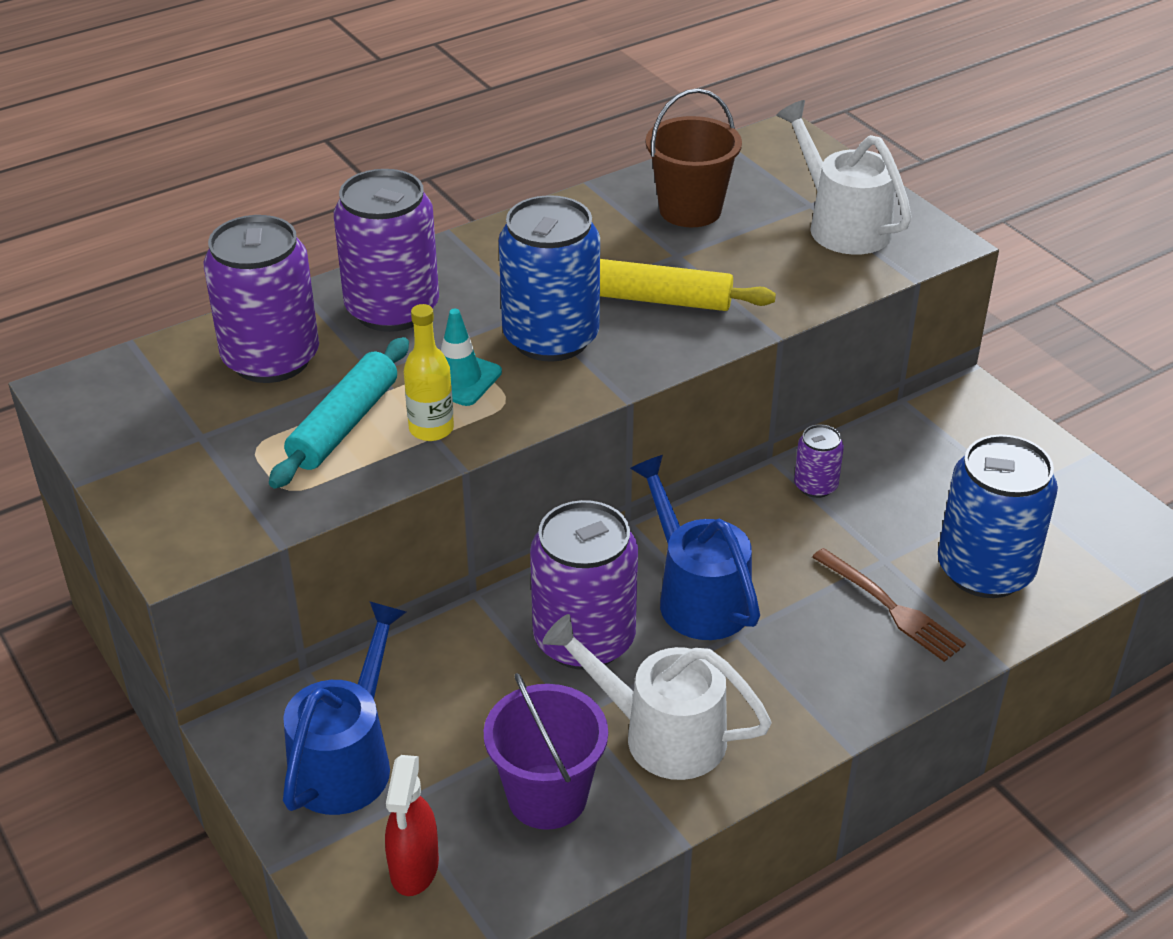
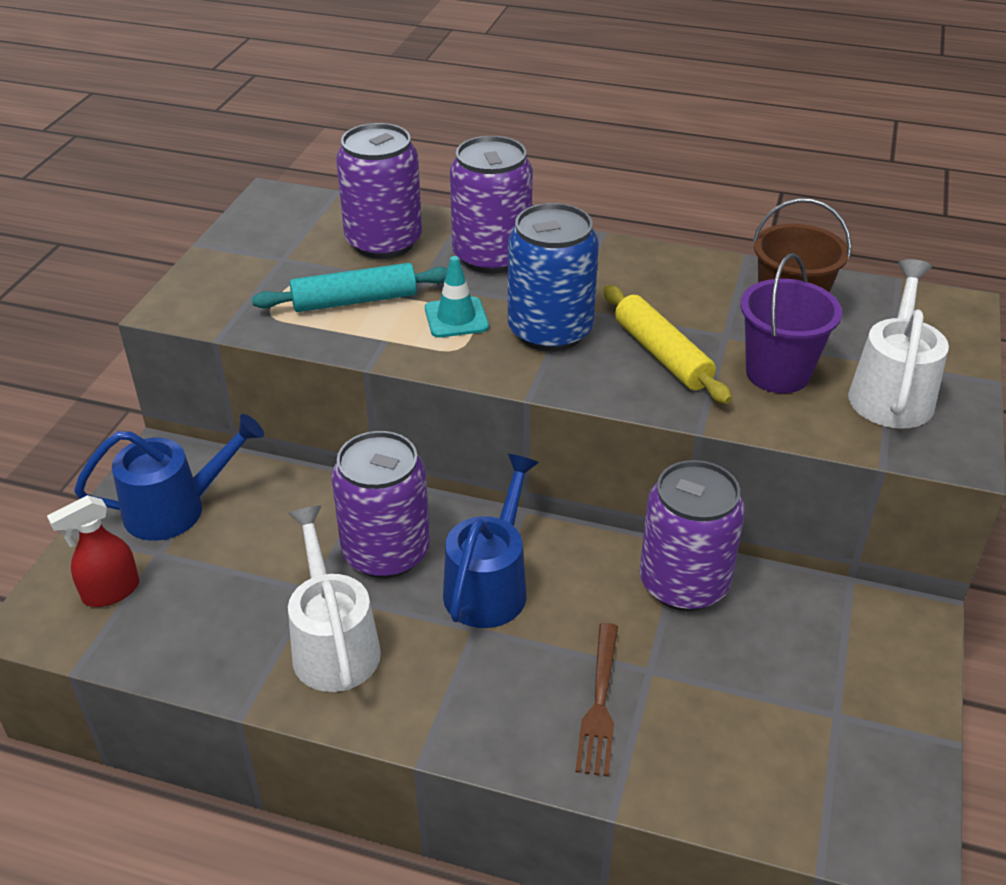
camera: 50 degrees right, 0 degrees up
(431, 429) = (391, 335): yellow bottle -> none
(547, 796) = (224, 619): purple bucket -> purple bucket (777, 373)
(815, 486) = (683, 583): purple can -> purple can, size x2.09
(985, 570) = (712, 742): blue can -> none

